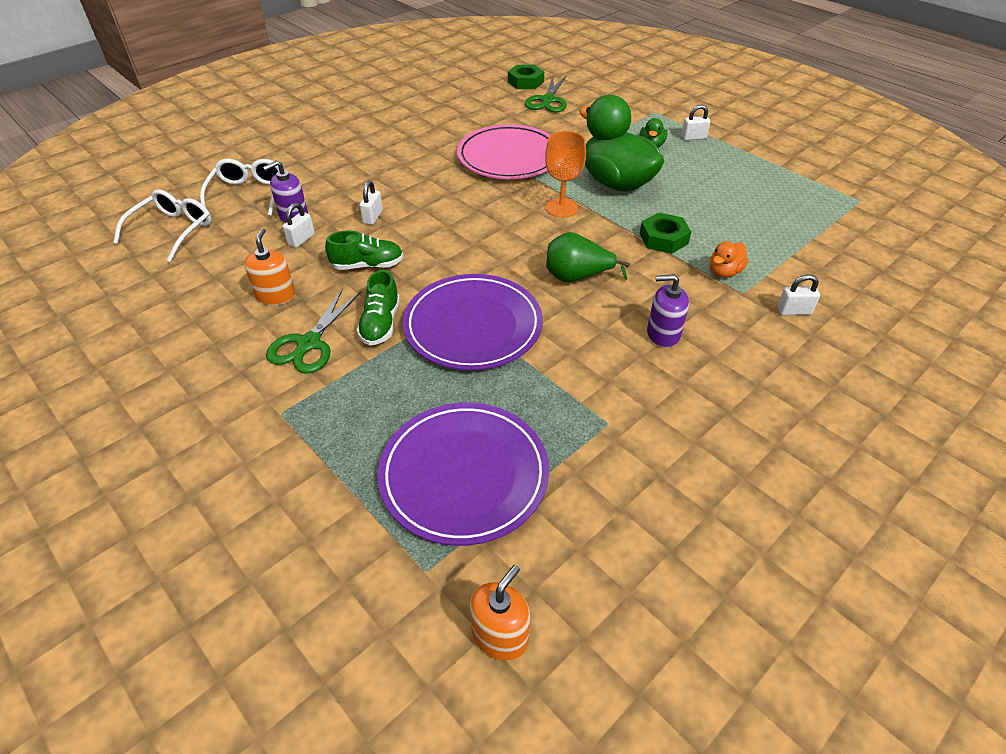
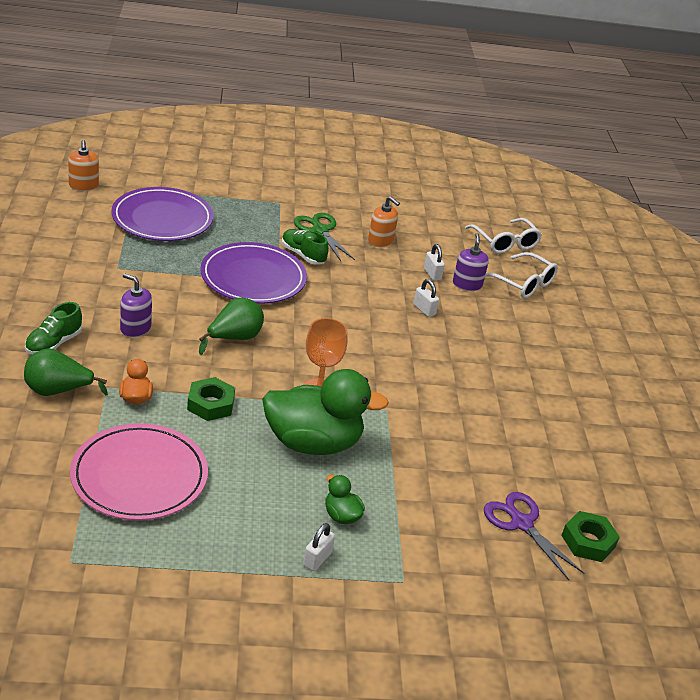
camera: 125 degrees right, 10 degrees down
(368, 265) = (367, 280): green shoe -> green shoe (53, 344)
(509, 157) = (432, 418): pink plate -> pink plate (139, 476)
(548, 100) = (521, 523): green scissors -> purple scissors
(663, 334) = (135, 328): purple soap dispenser -> purple soap dispenser turned 105 degrees counterclockwise
(793, 311) = (58, 391): white padlock -> green pear

